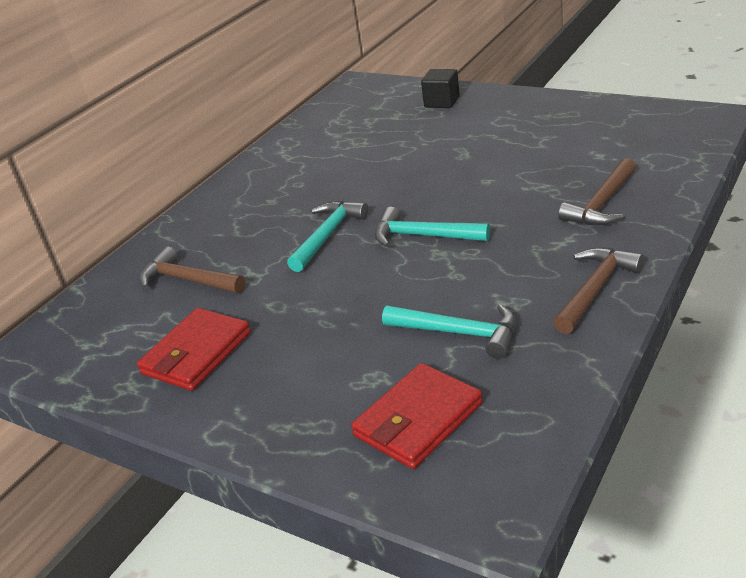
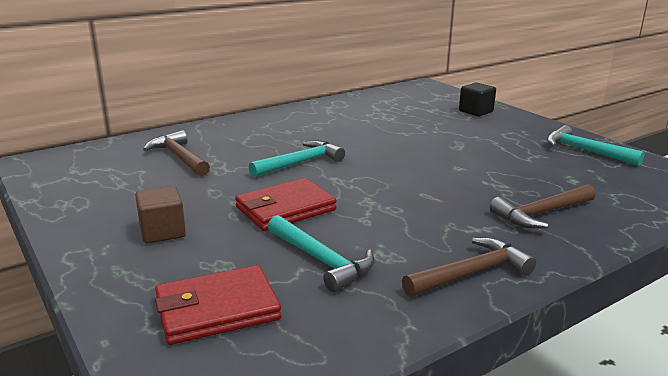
camera: 20 degrees right, 10 degrees down
(196, 353) = (128, 201): red wallet -> red wallet (285, 209)
(276, 370) = (162, 232): none -> brown cube
(423, 236) = (369, 186): turquoise hammer -> turquoise hammer (585, 151)

